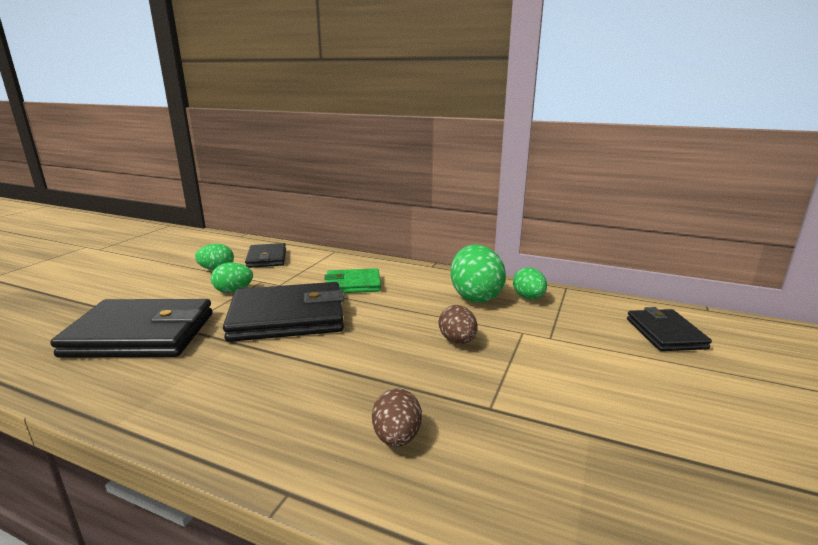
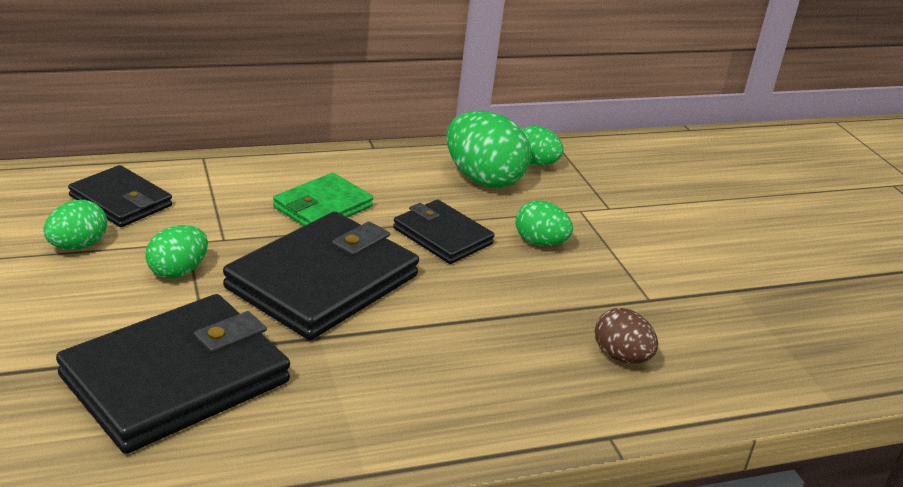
camera: 45 degrees left, 10 degrees up
(457, 341) = (540, 243): brown egg -> green egg
(665, 333) = (687, 170): black wallet -> black wallet (442, 236)

